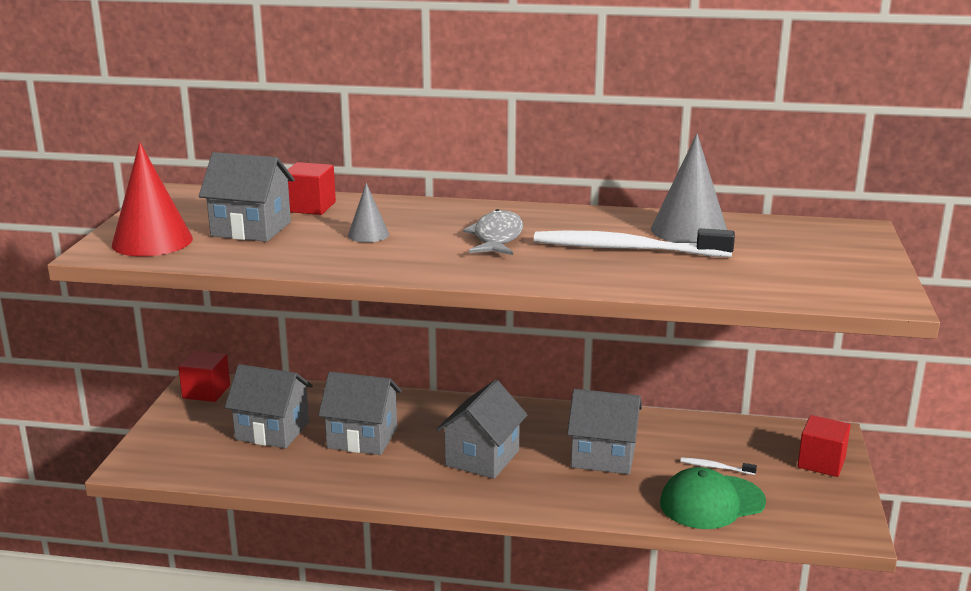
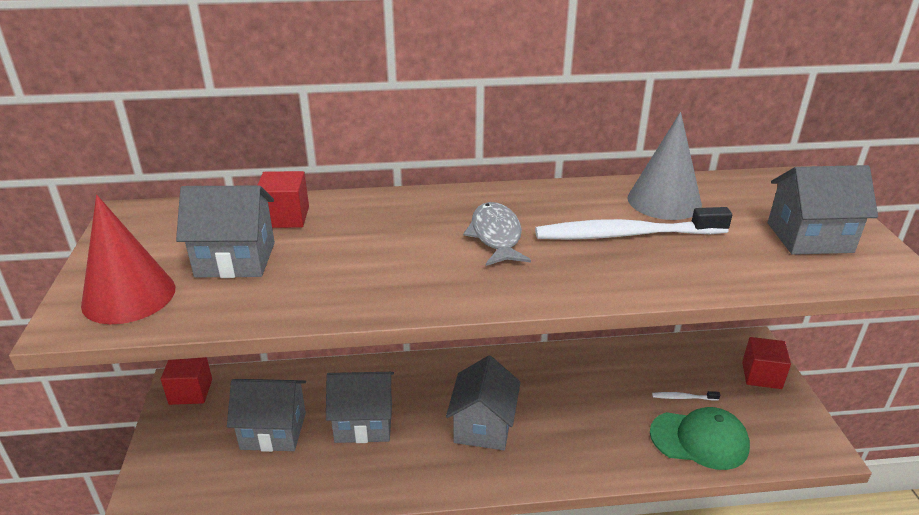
camera: 15 degrees left, 10 degrees up
(368, 234) = (365, 250): grey cone -> none
(603, 456) = (586, 403): grey house -> grey house (809, 237)
(711, 502) = (699, 440): green cap -> green cap turned 135 degrees counterclockwise

